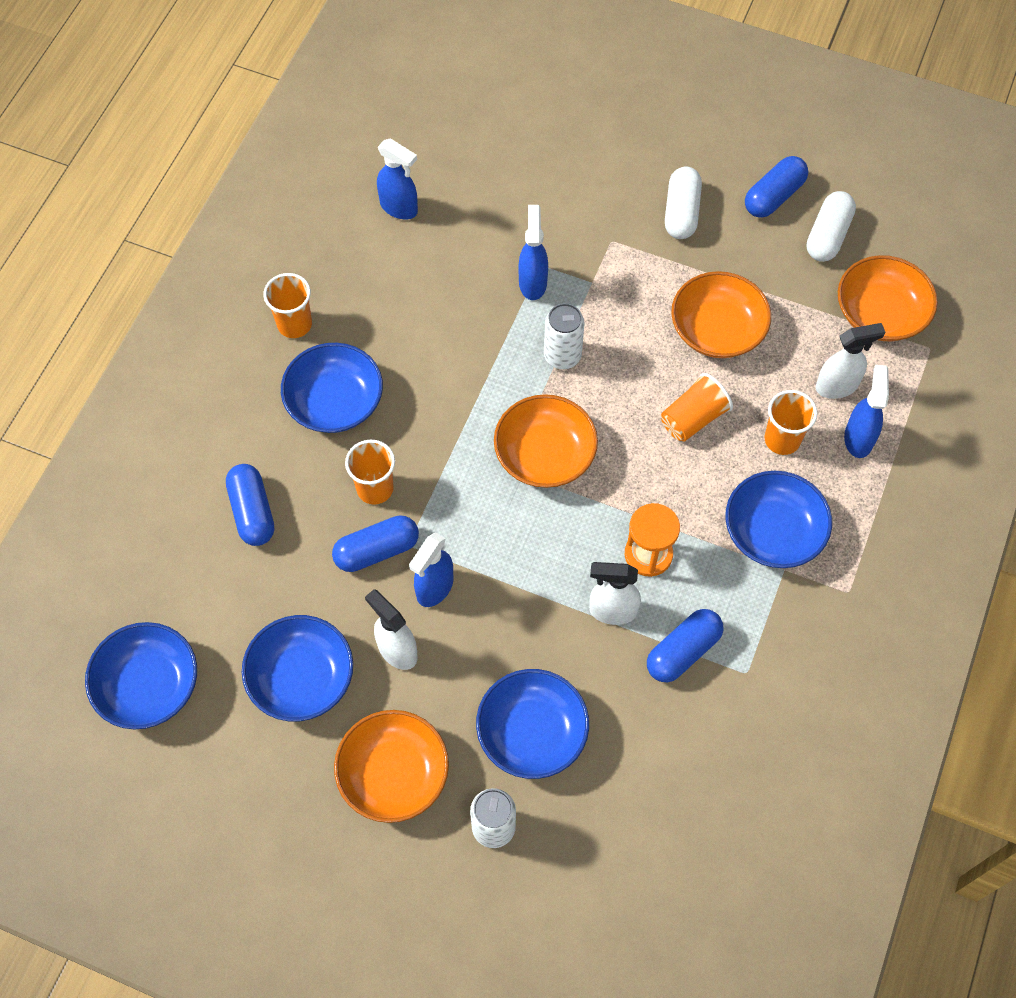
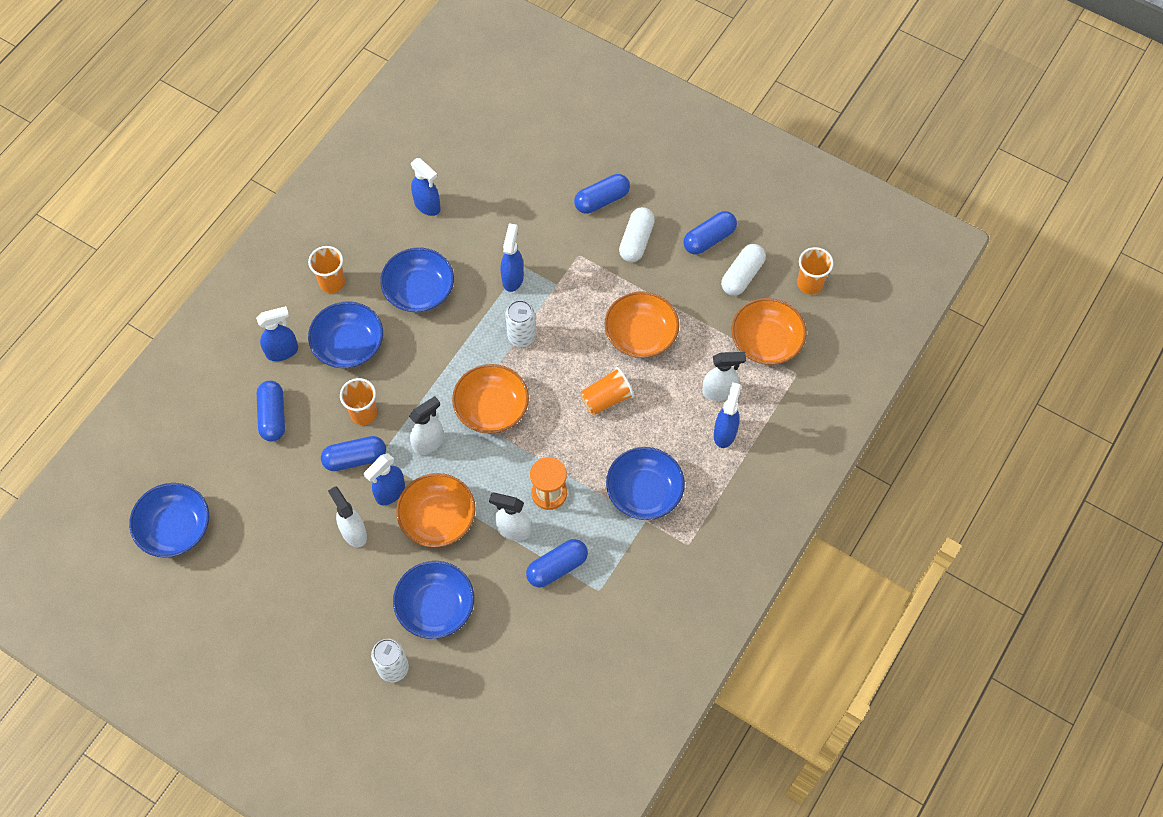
camera: 10 degrees right, 0 degrees up
(247, 424) = (282, 351): none -> blue spray bottle
(301, 678) = (282, 540): blue bowl -> blue bowl (419, 290)
(393, 774) = (332, 619): orange bowl -> orange bowl (437, 518)
(471, 513) = (429, 442): none -> white spray bottle
(624, 168) = (602, 200): none -> blue capsule
(782, 439) = (668, 425): orange cup -> orange cup (810, 284)

